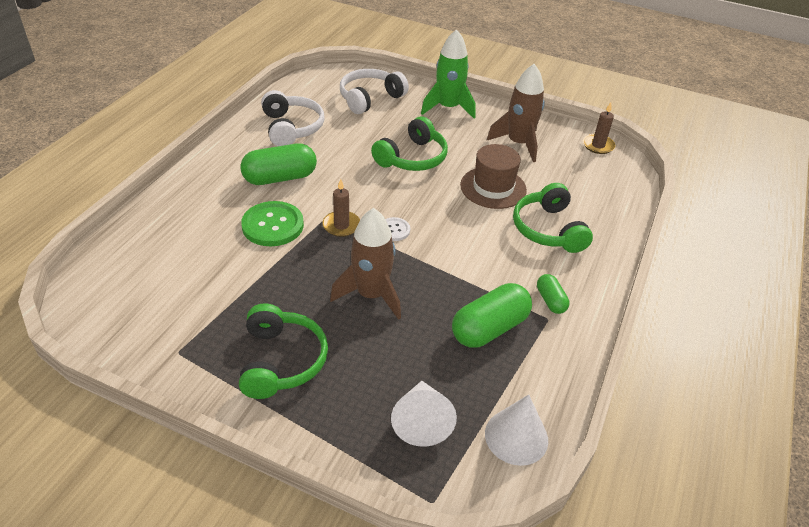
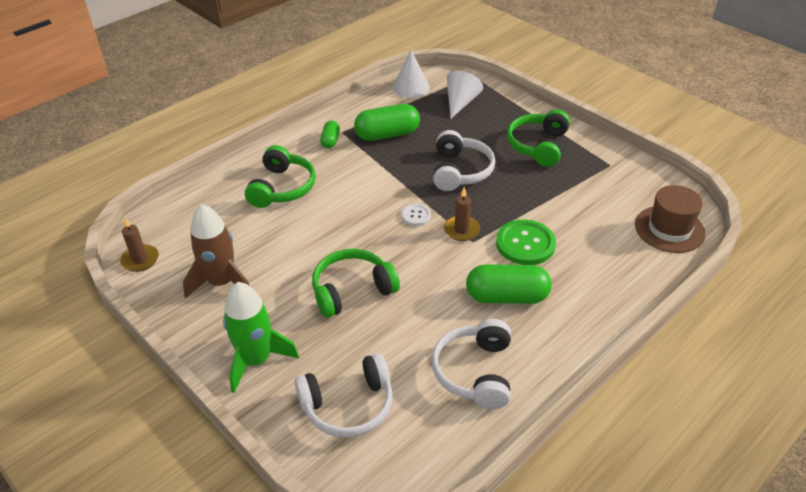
camera: 155 degrees left, 0 degrees up
(371, 295) = (460, 171): brown rocket -> white headphones
(493, 187) = (295, 236): brown hat -> brown hat (669, 229)

